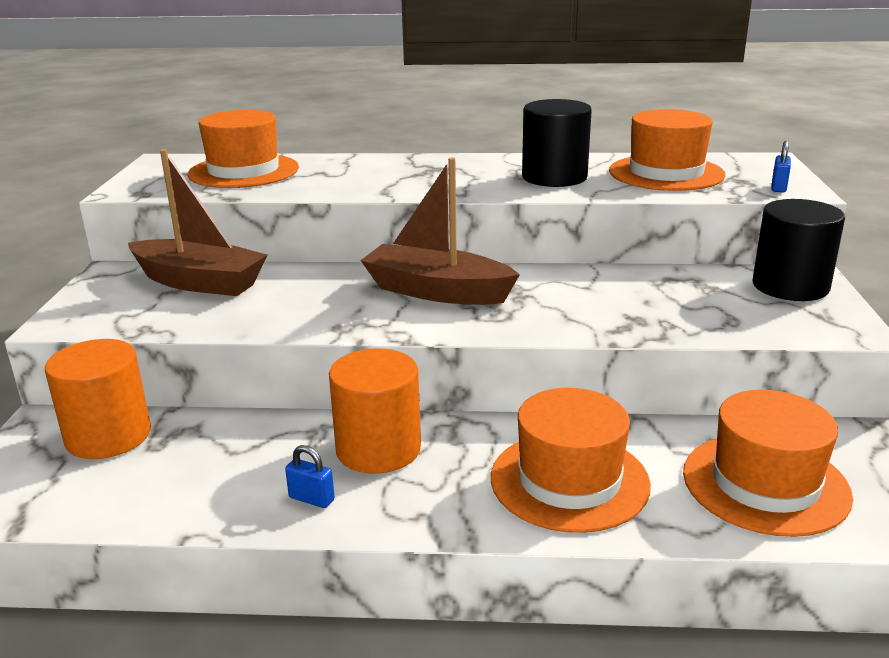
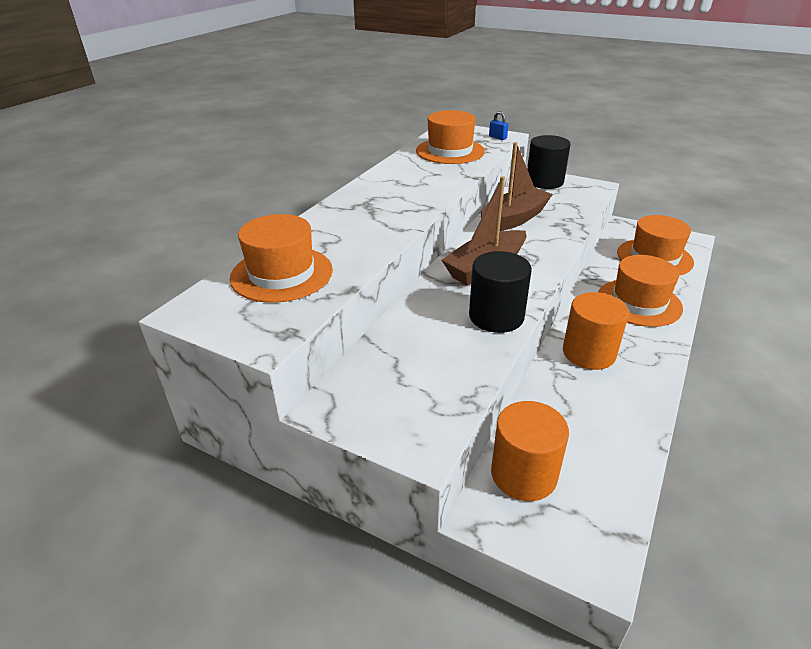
camera: 65 degrees left, 10 degrees up
(199, 282) = (394, 360): brown boat -> brown boat (513, 219)
(311, 499) = (633, 388): blue padlock -> none
(554, 177) = (427, 176): black cylinder -> black cylinder (496, 316)

